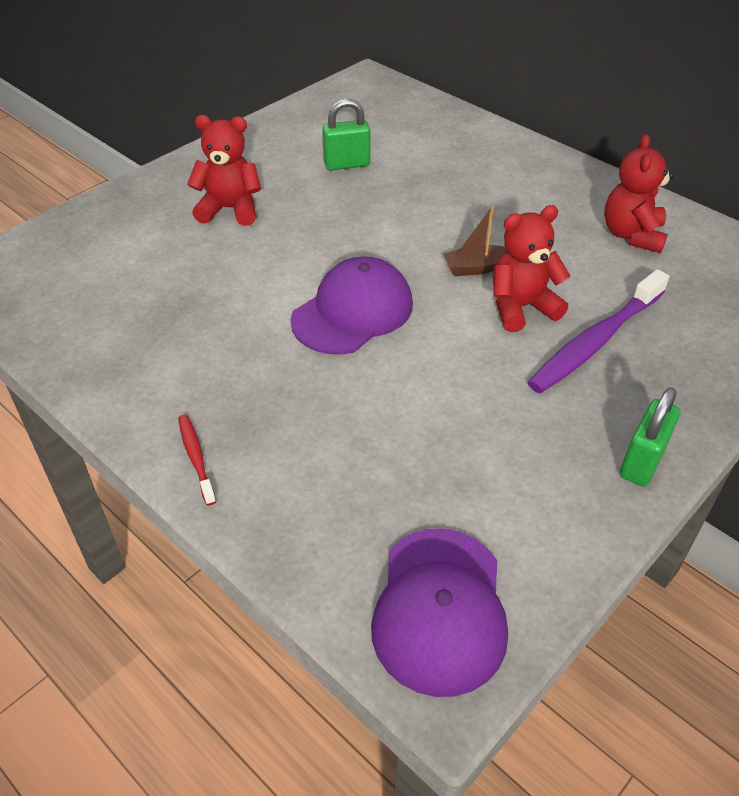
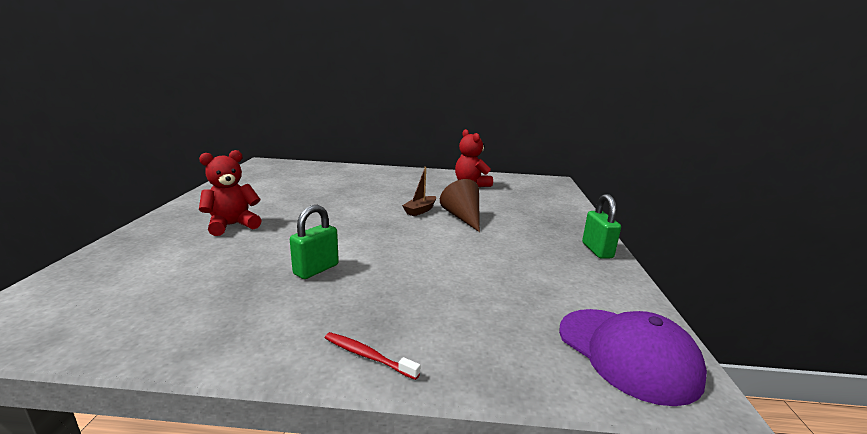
camera: 40 degrees left, 25 degrees down
(346, 164) = (292, 192): green padlock -> green padlock (316, 269)
(353, 312) = (378, 244): purple cap -> none
(521, 307) = (463, 217): red teddy bear -> brown cone
(595, 341) = (512, 219): purple toothbrush -> none

